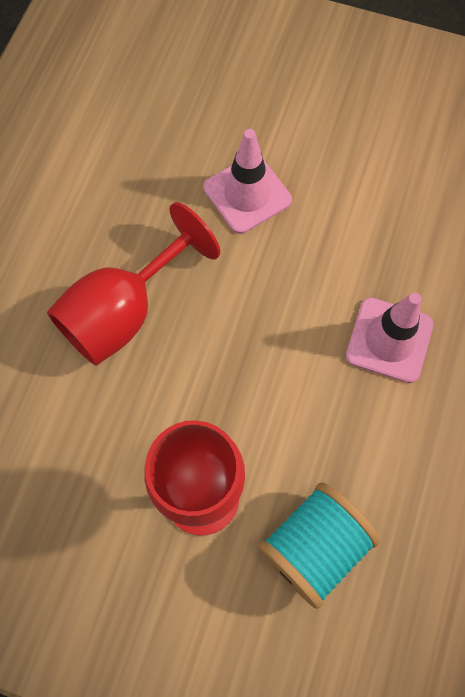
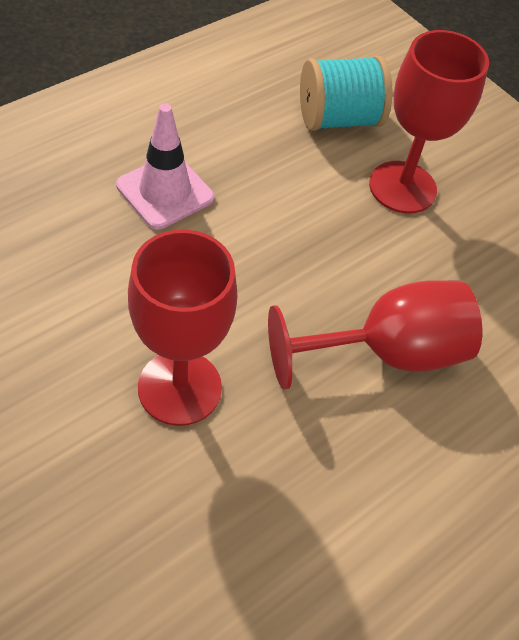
camera: 155 degrees left, 15 degrees down
(247, 194) = (179, 387): pink traffic cone -> red goblet

